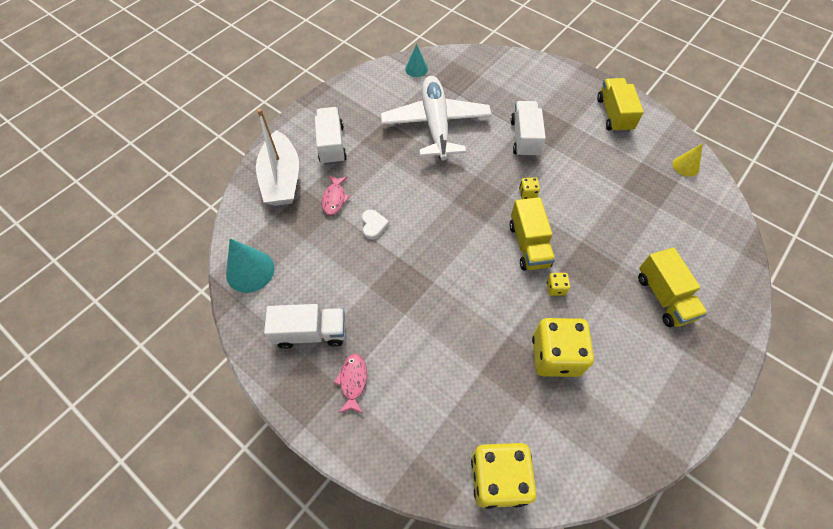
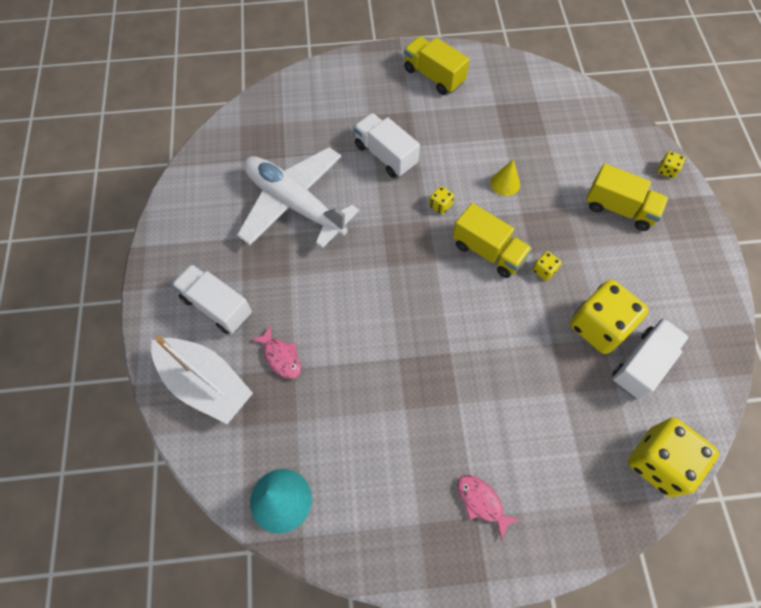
camera: 45 degrees left, 5 degrees up
(311, 333) = (401, 498): white truck -> white truck (642, 364)
(373, 225) = (345, 349): white heart -> none
(416, 69) = (214, 160): turquoise cone -> none
(685, 166) = (529, 82): yellow cone -> yellow cone (505, 183)
(738, 303) = (666, 170): none -> yellow dice

